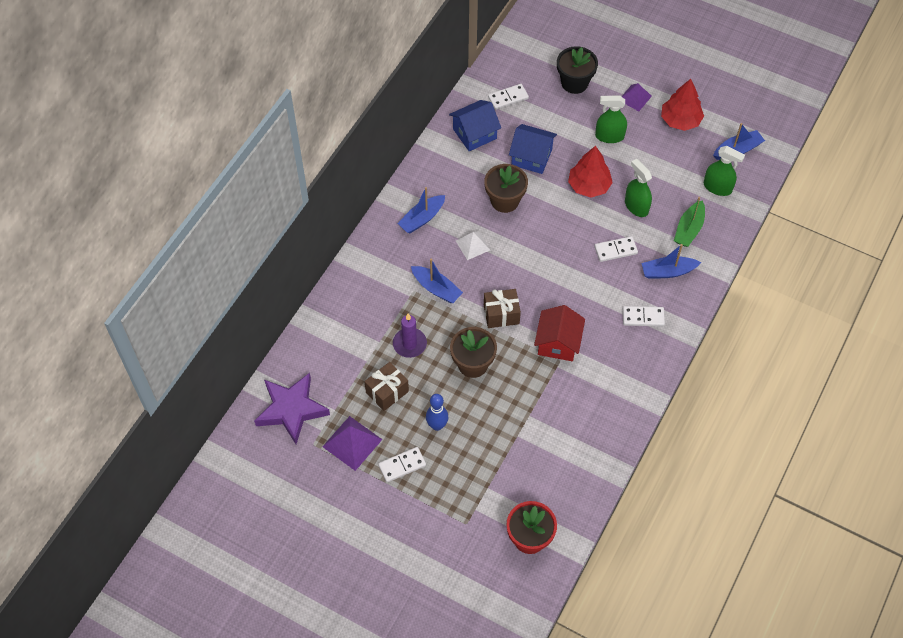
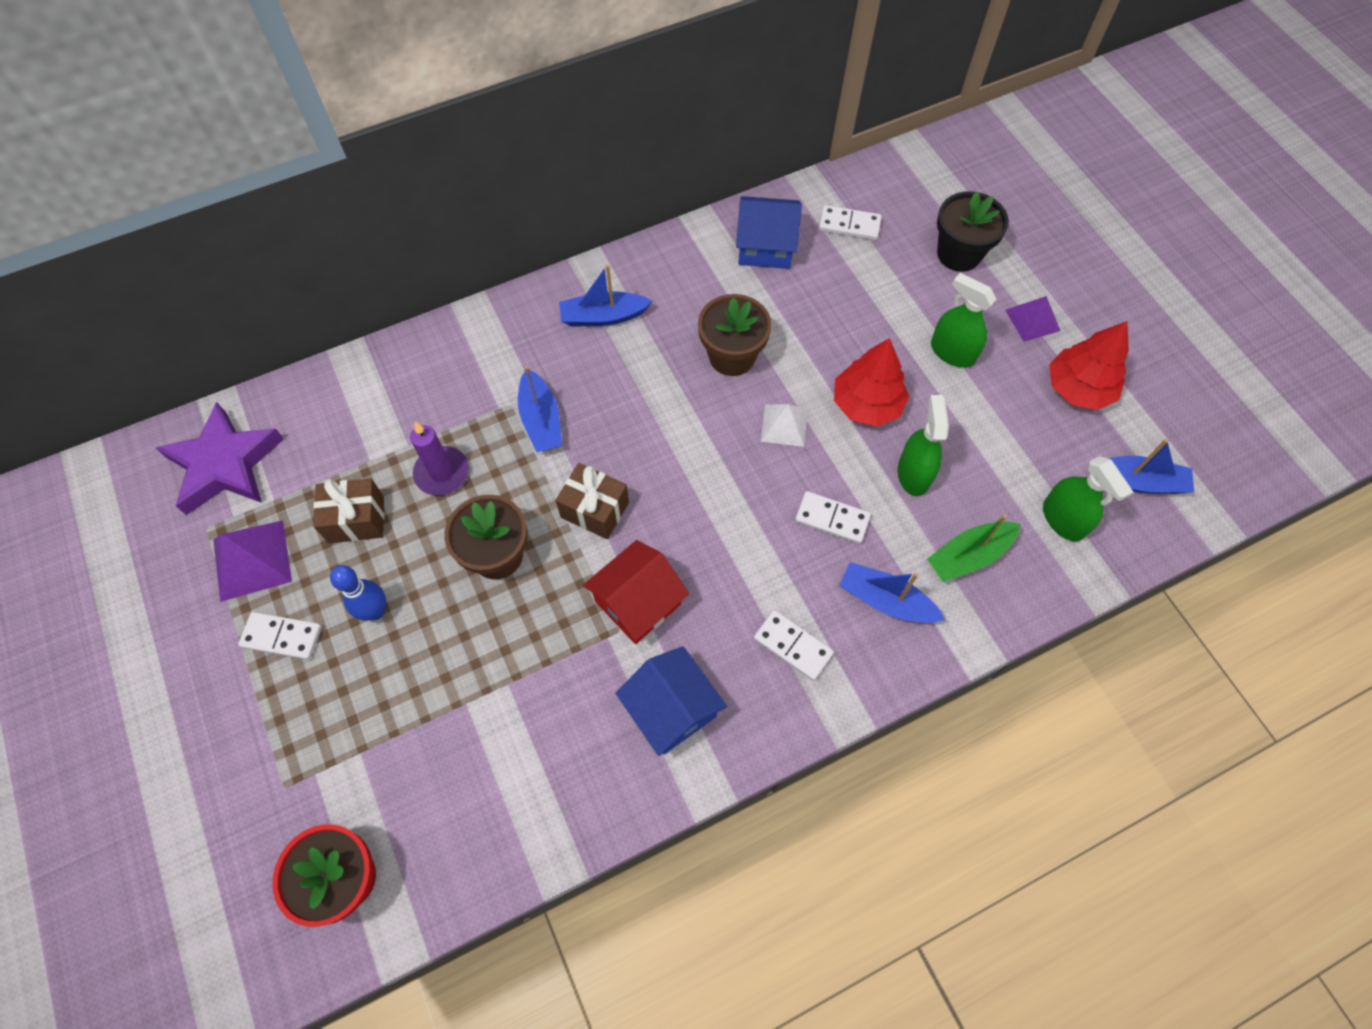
camera: 35 degrees right, 5 degrees up
(472, 245) = (638, 390): white pyramid -> white pyramid (784, 425)
(531, 157) = (817, 319): blue house -> blue house (671, 709)

